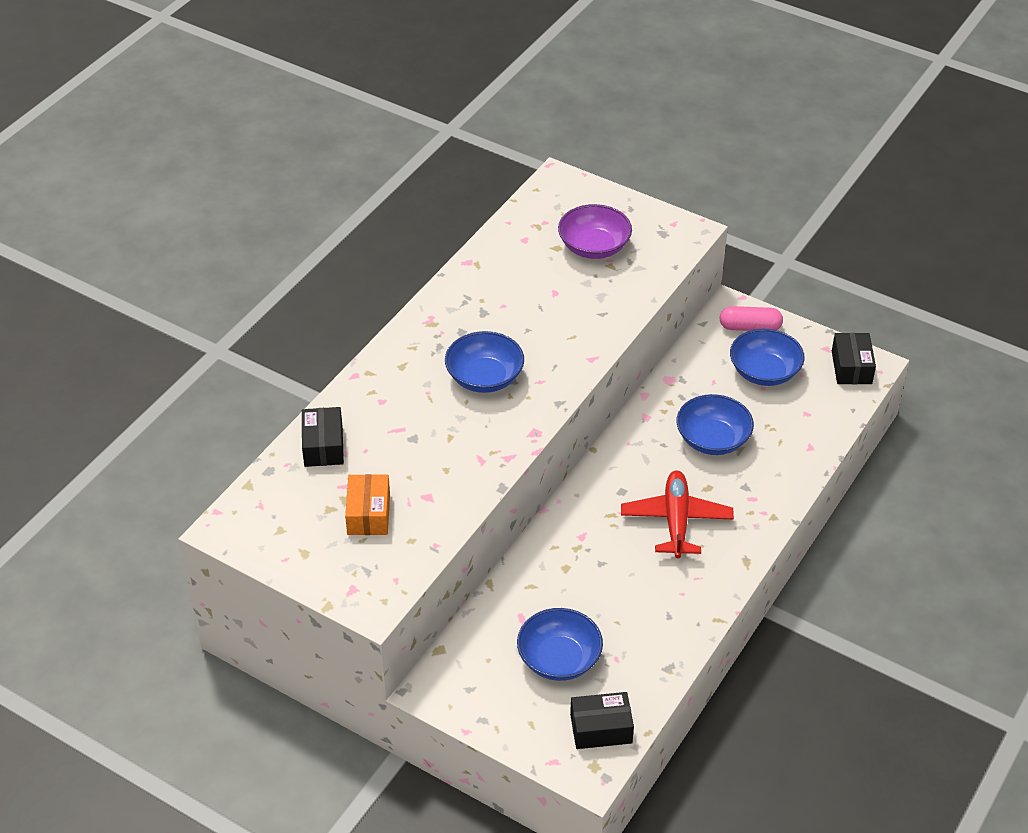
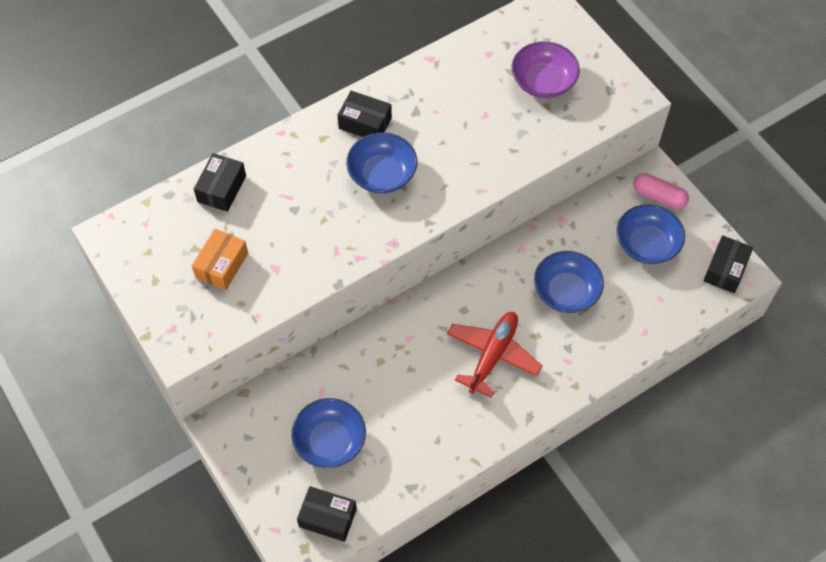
camera: 25 degrees right, 15 degrees up
(437, 339) = (365, 123): none -> black box

